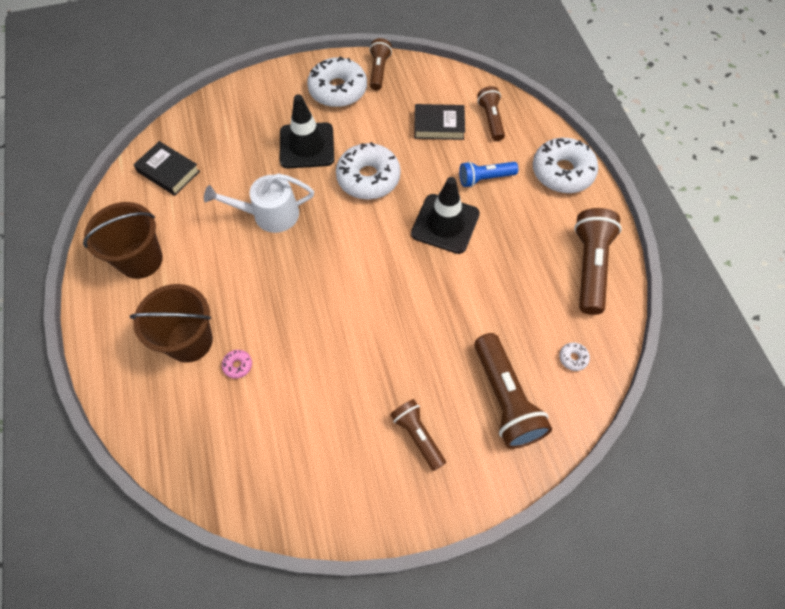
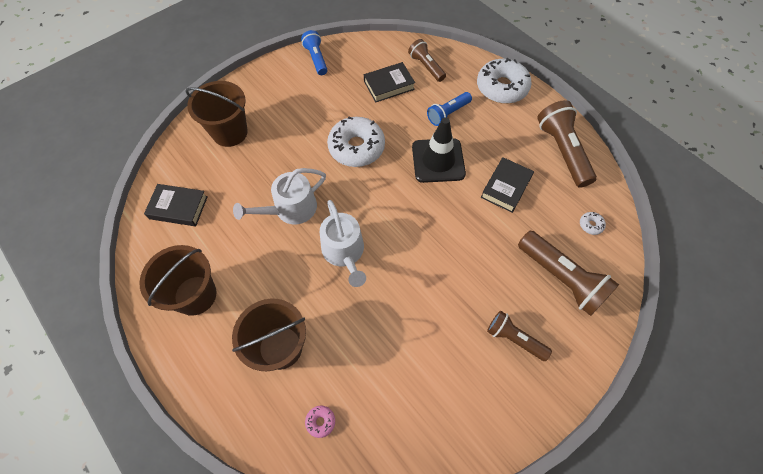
camera: 25 degrees left, 0 degrees up
(238, 365) = (335, 349): pink donut -> pink donut (320, 421)
(253, 116) = (230, 132): none -> brown bucket
(298, 277) = (344, 252): none -> white watering can
(307, 146) = (290, 140): black traffic cone -> none
(338, 90) = (291, 85): white donut -> none
(379, 71) = (316, 59): brown flashlight -> blue flashlight
(502, 280) = (506, 187): none -> black book

